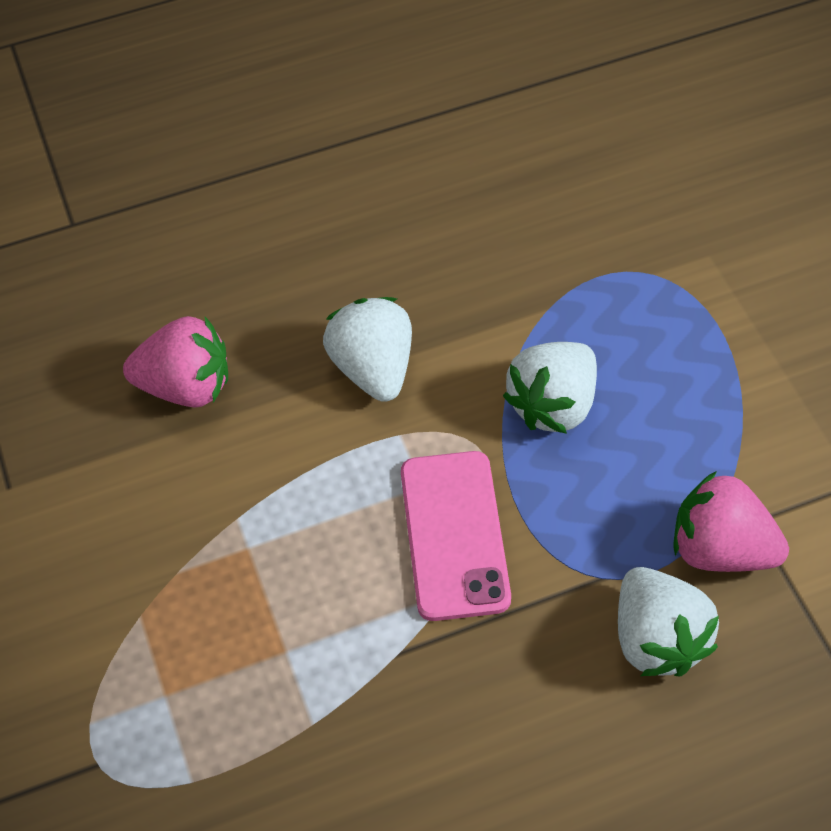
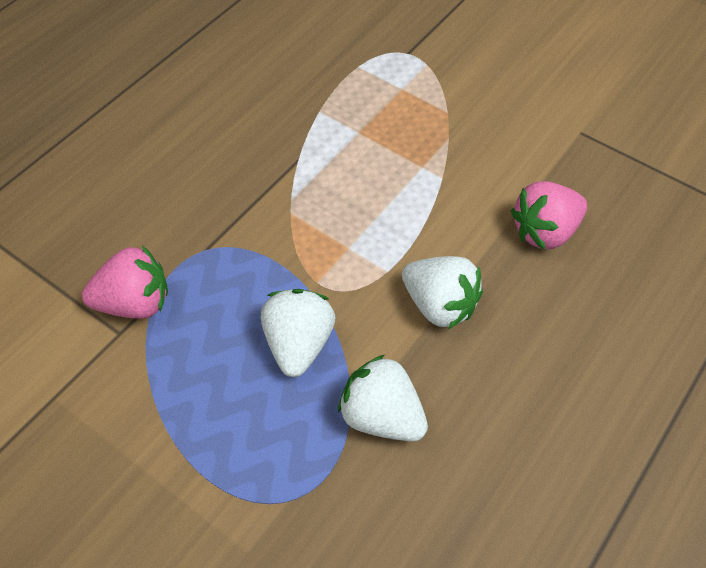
camera: 145 degrees right, 0 degrees up
(454, 535) = (309, 230): pink phone -> none
(657, 639) = (153, 233): white strawberry -> white strawberry (381, 416)

